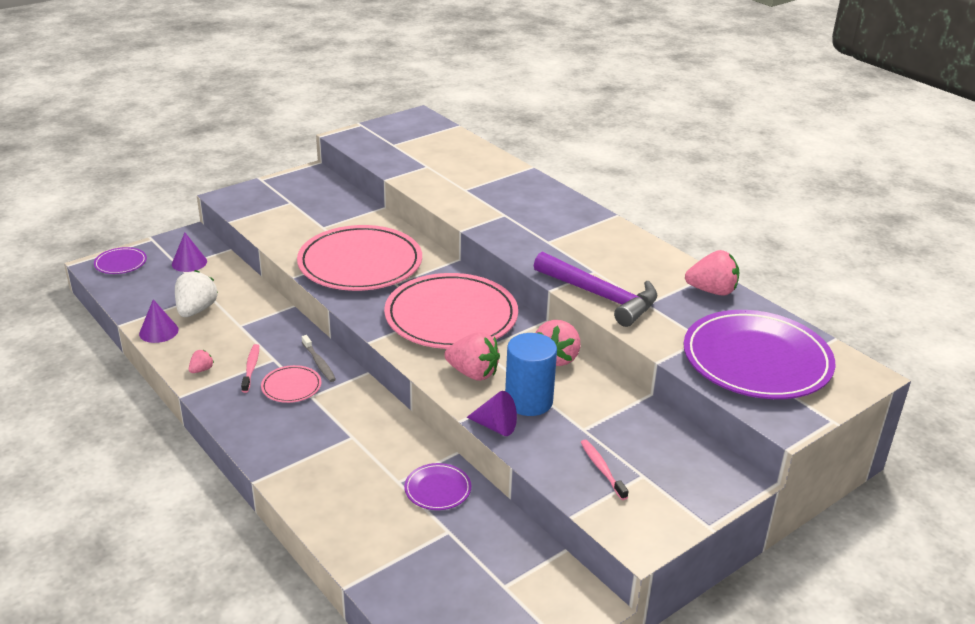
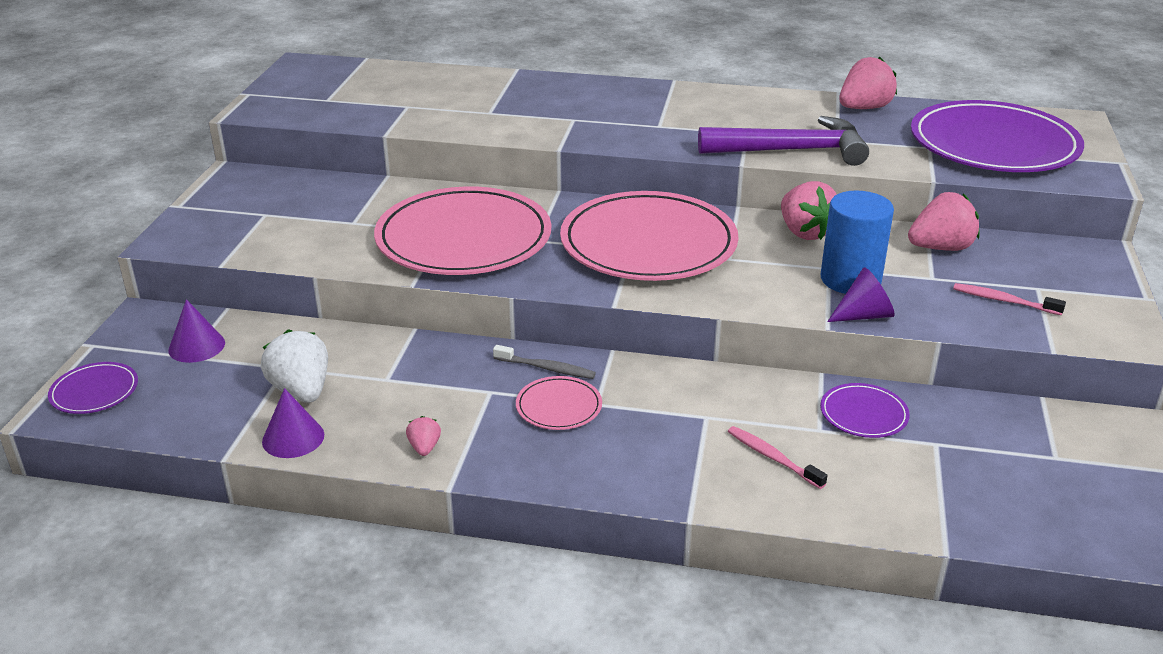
camera: 40 degrees left, 0 degrees up
(251, 368) = (480, 414): pink toothbrush -> pink toothbrush (773, 458)
(473, 373) = (761, 282): pink strawberry -> pink strawberry (940, 248)

